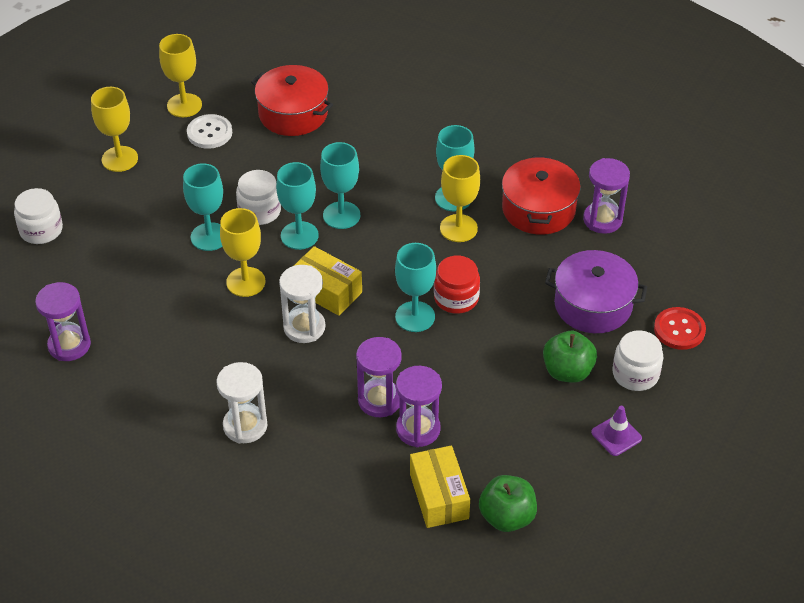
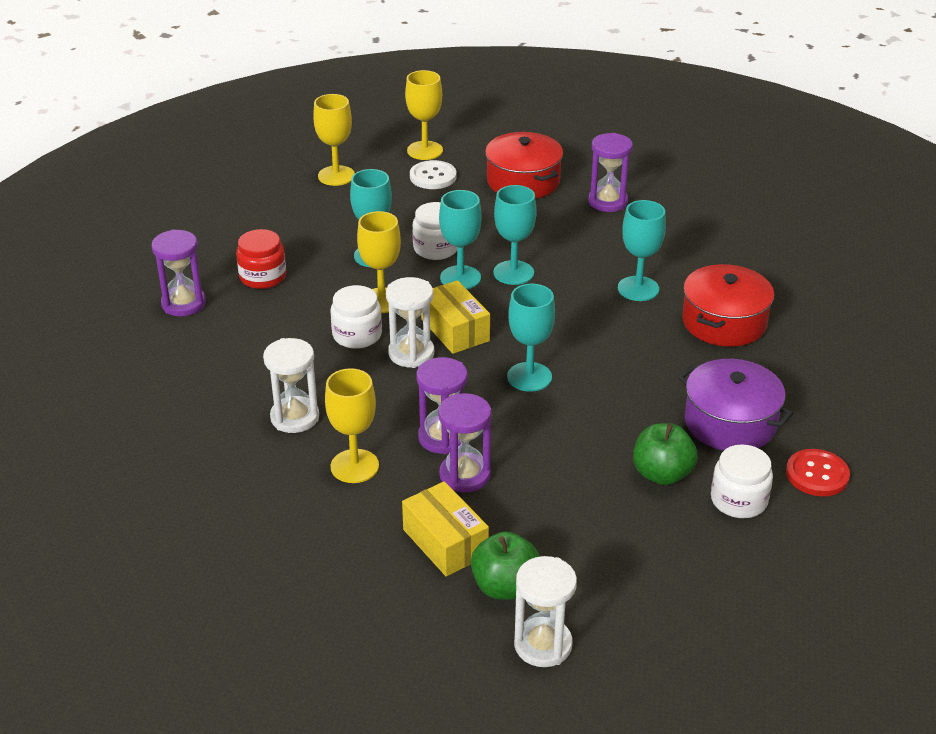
camera: 25 degrees right, 10 degrees down
(41, 230) = (227, 210): white jar -> white jar (357, 335)
(439, 496) = (445, 542): yellow box -> yellow box turned 45 degrees counterclockwise
(456, 298) = (583, 373): red jar -> red jar (263, 277)
(458, 228) = (626, 315): yellow goblet -> yellow goblet (354, 466)
(562, 555) = (543, 645): none -> white hourglass
(602, 220) = (790, 350): purple hourglass -> purple hourglass (608, 202)
(616, 435) = (679, 551): purple traffic cone -> none

